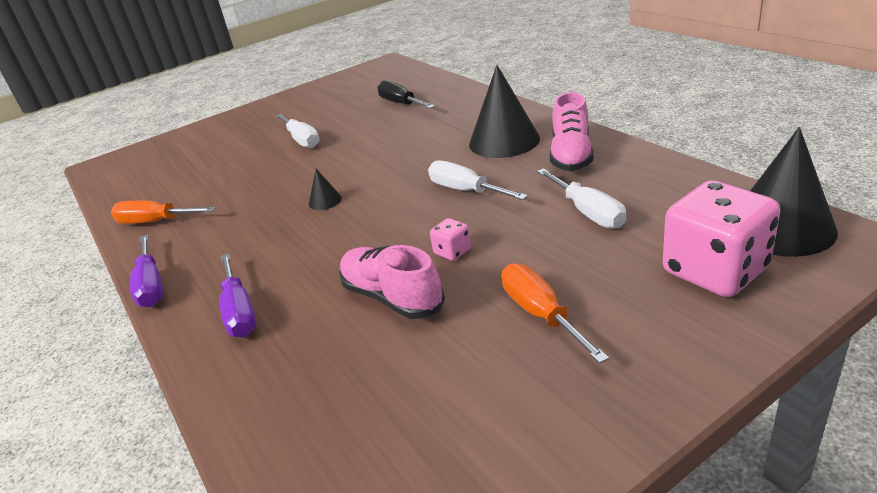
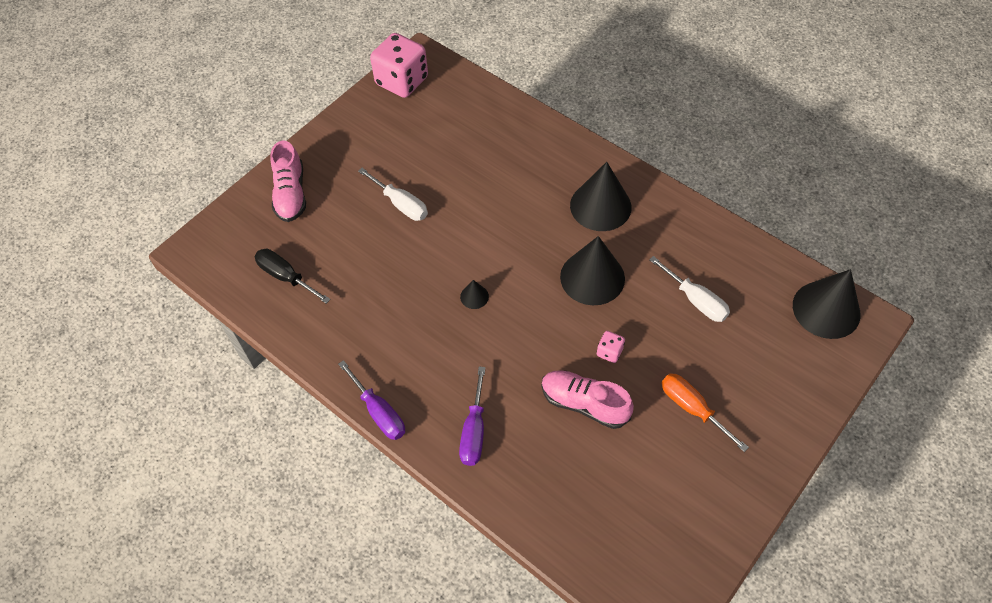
camera: 20 degrees left, 25 degrees up
(155, 222) = (325, 334): orange screwdriver -> none
(239, 312) = (474, 431): purple screwdriver -> purple screwdriver turned 45 degrees clockwise
(401, 103) = (476, 141): black screwdriver -> black screwdriver (286, 277)
(466, 190) = (592, 277): white screwdriver -> black cone
(571, 155) = (663, 226): pink shoe -> pink shoe (291, 194)
(715, 271) = (791, 357): pink dice -> pink dice (402, 81)

